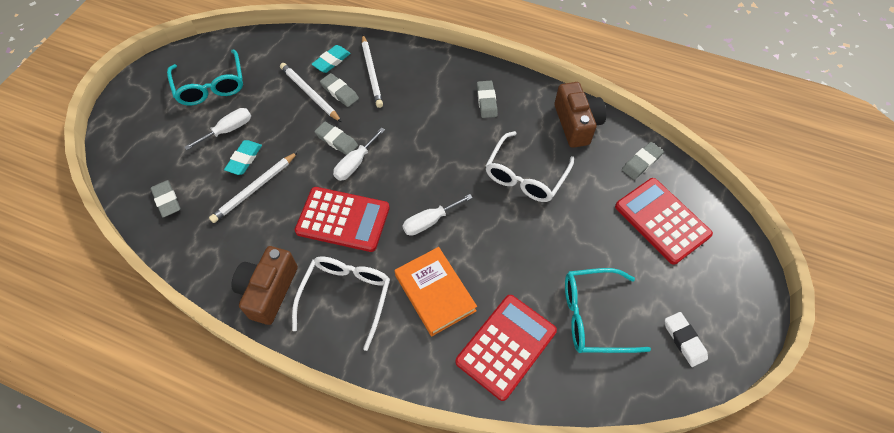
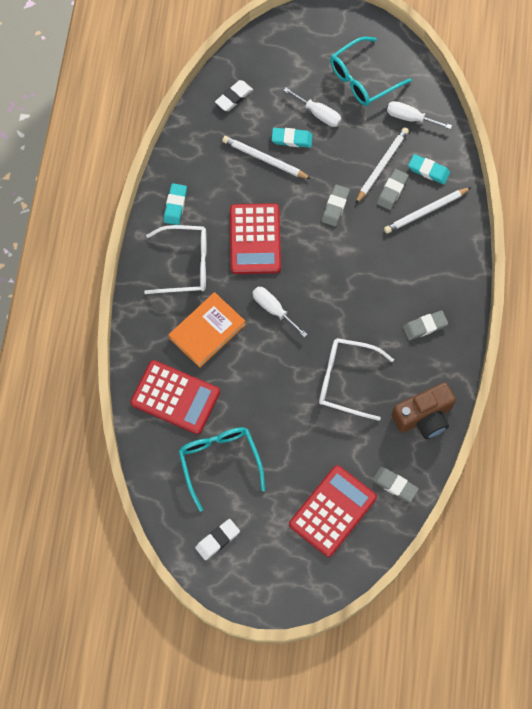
camera: 75 degrees right, 10 degrees up
(167, 200) = (234, 97): grey eraser -> white eraser
(268, 291) = (175, 205): brown camera -> turquoise eraser
(355, 163) = (315, 230): white screwdriver -> white screwdriver (410, 118)

